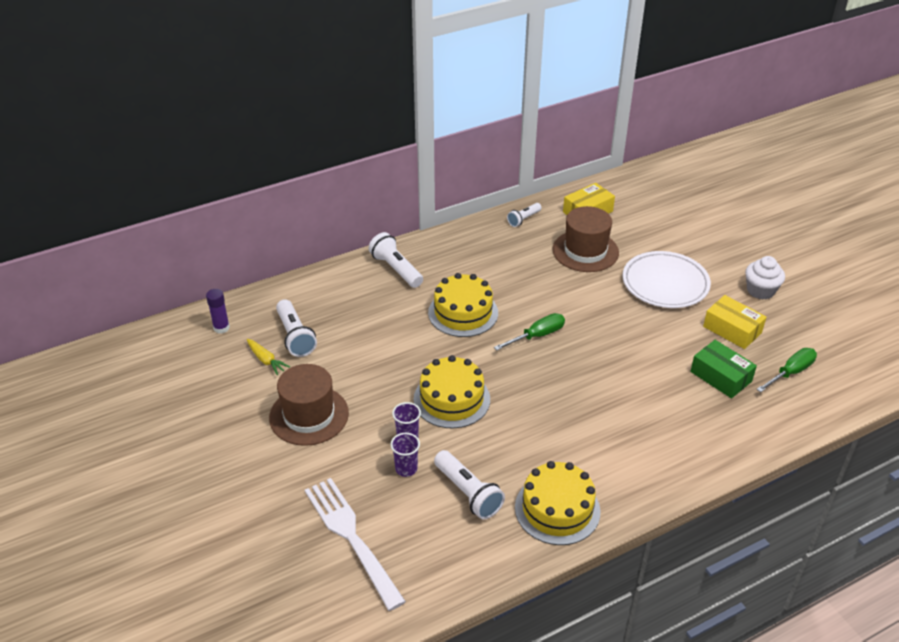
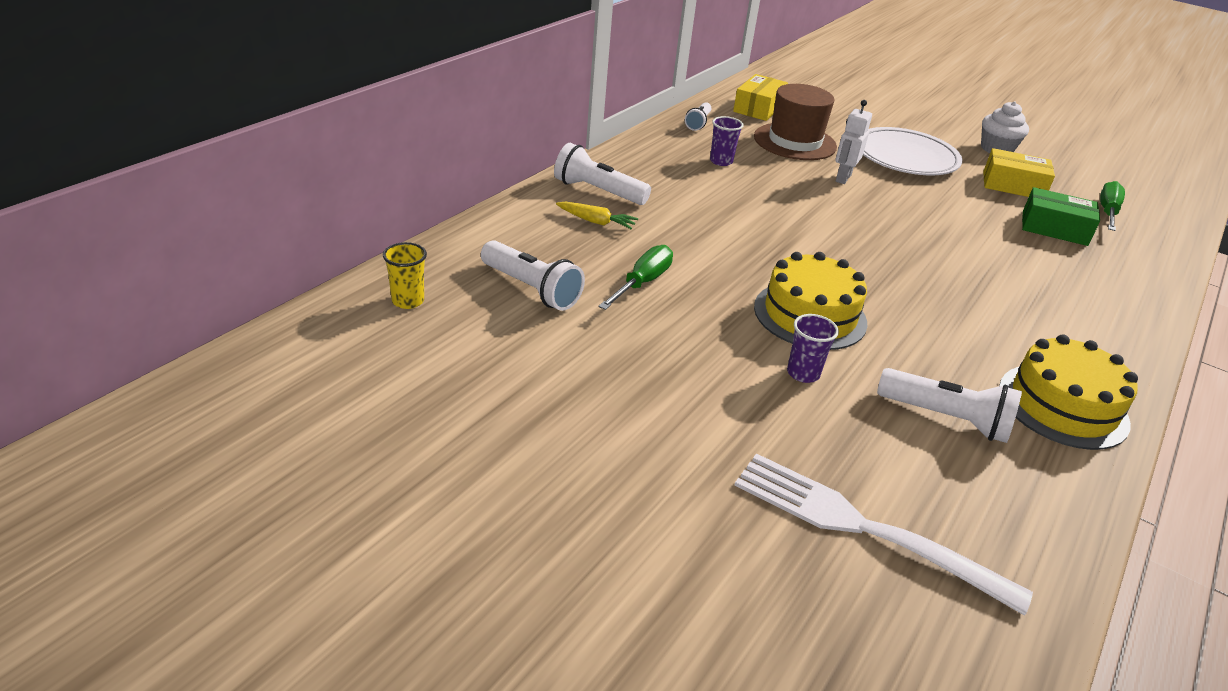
camera: 30 degrees left, 5 degrees down
(221, 328) = (408, 301): purple glue stick -> yellow cup
(266, 360) = (515, 327): yellow carrot -> yellow carrot (596, 222)
(309, 415) = (643, 381): brown hat -> none
(406, 469) = (841, 412): purple cup -> purple cup (721, 161)
(463, 312) = (725, 221): yellow cake -> none
(537, 335) = (833, 227): green screwdriver -> green screwdriver (642, 282)
(590, 293) = (843, 178): none -> white robot

